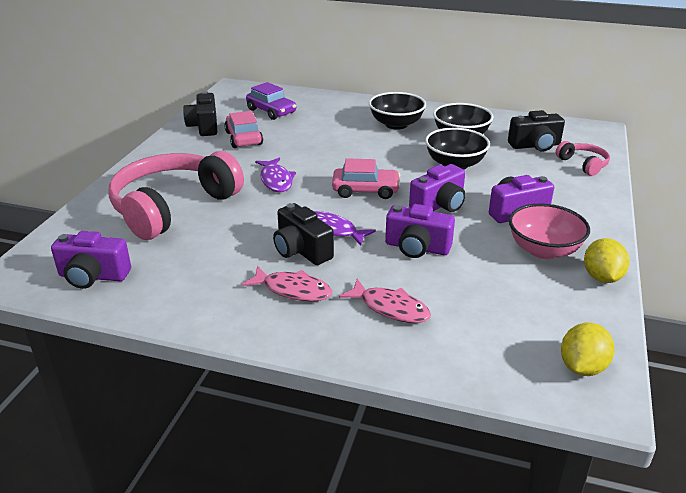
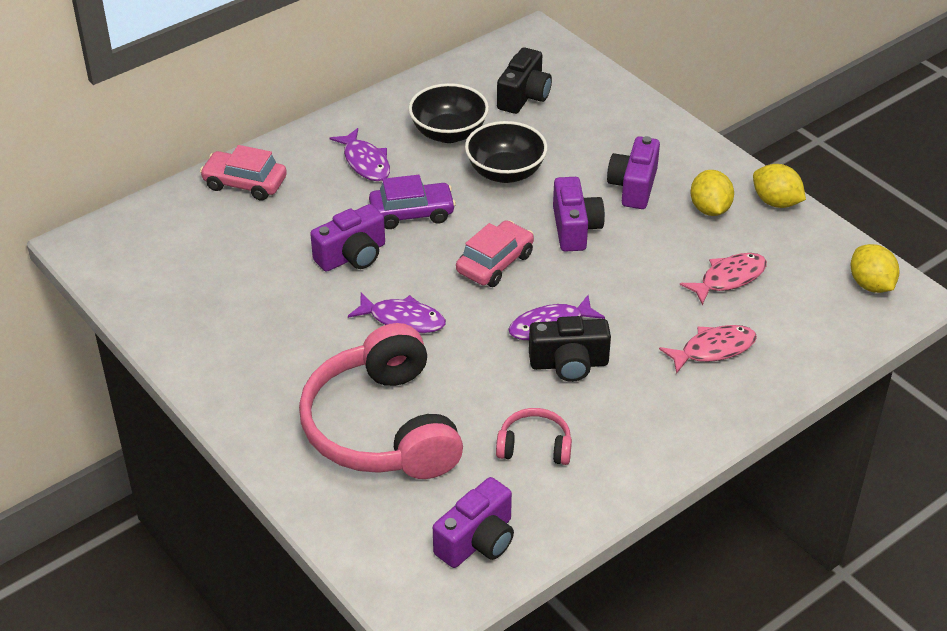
camera: 55 degrees left, 10 degrees up
(204, 126) = (184, 322): black camera -> none
(243, 138) = (261, 301): pink car -> pink car (245, 183)
(271, 111) = (207, 243): purple car -> purple car (412, 213)
(293, 290) = (633, 400): pink fish -> pink fish (729, 278)
(396, 124) = (365, 162): black bowl -> purple fish
(417, 248) = (635, 284): purple camera -> purple camera (352, 256)
(543, 250) = (710, 209): pink bowl -> yellow lemon
(583, 164) = (592, 91): pink headphones -> pink headphones (534, 446)

